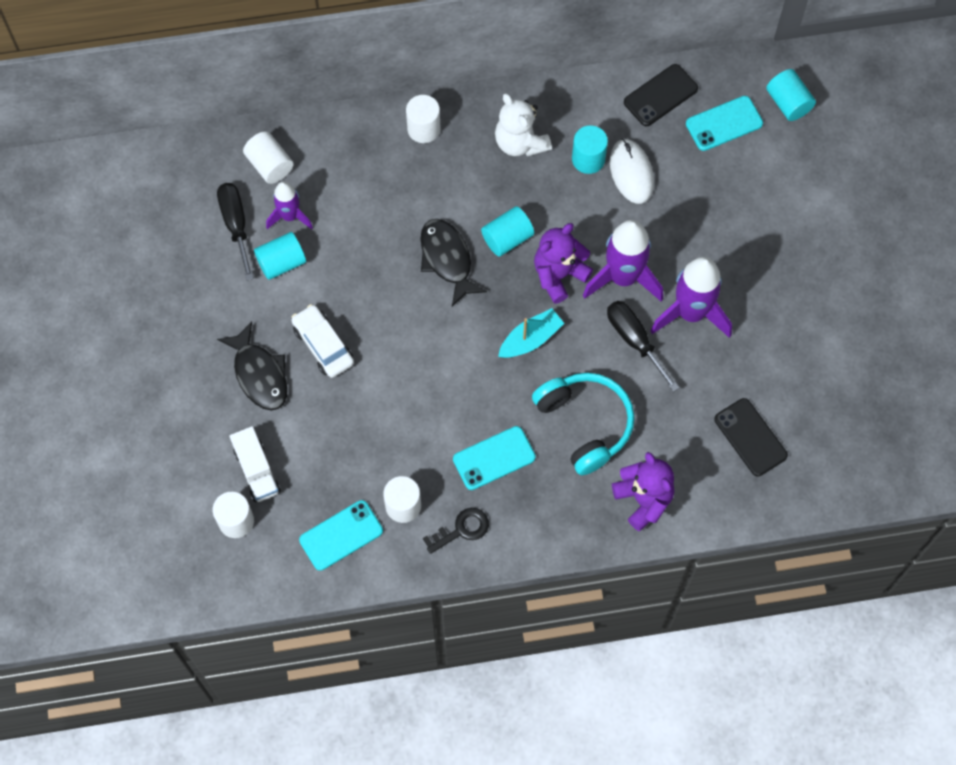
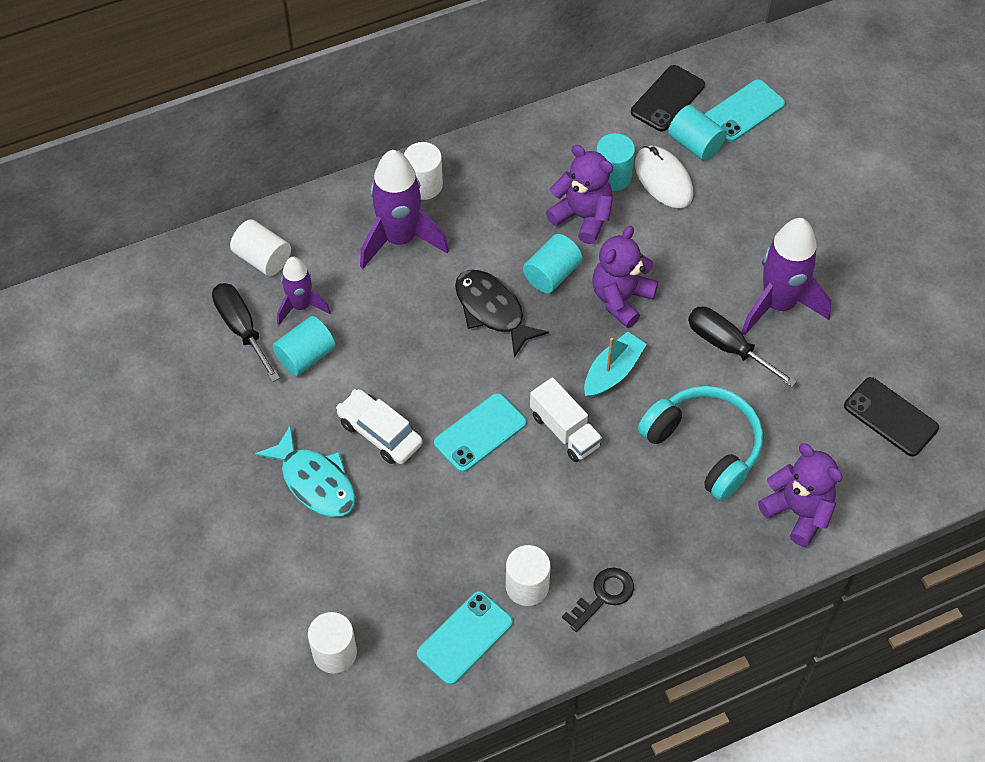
camera: 15 degrees left, 10 degrees down
(257, 471) = (343, 589): white truck -> white truck (565, 430)
(259, 374) = (315, 481): black fish -> turquoise fish
(494, 458) = (614, 508): turquoise phone -> turquoise phone (480, 433)
(520, 142) = (534, 176): white teddy bear -> none
(550, 191) = (583, 217): none -> purple teddy bear
(623, 278) = (692, 285): purple rocket -> purple rocket (399, 239)
(788, 103) = (803, 77): turquoise cylinder -> turquoise cylinder (695, 144)

